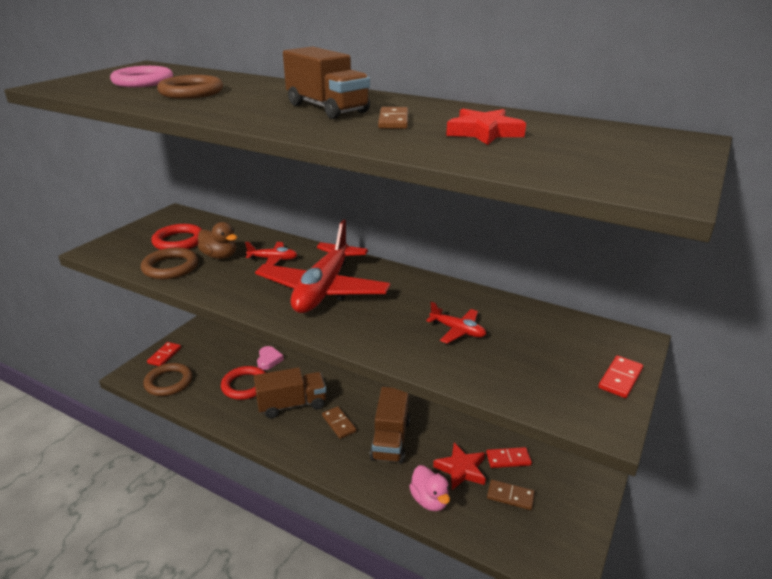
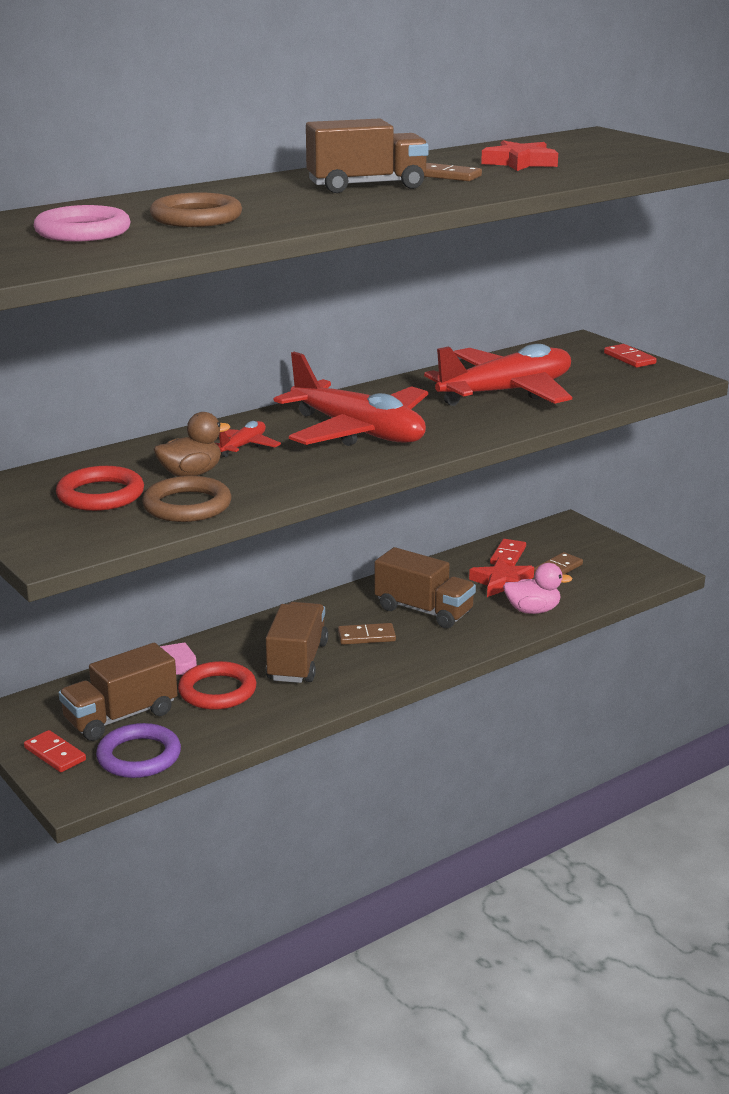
camera: 65 degrees left, 5 degrees down
(168, 382) = (139, 756): brown ring -> purple ring
(206, 362) = (121, 717): none -> brown truck
(457, 330) = (506, 392): red plane -> red plane, size x2.32

